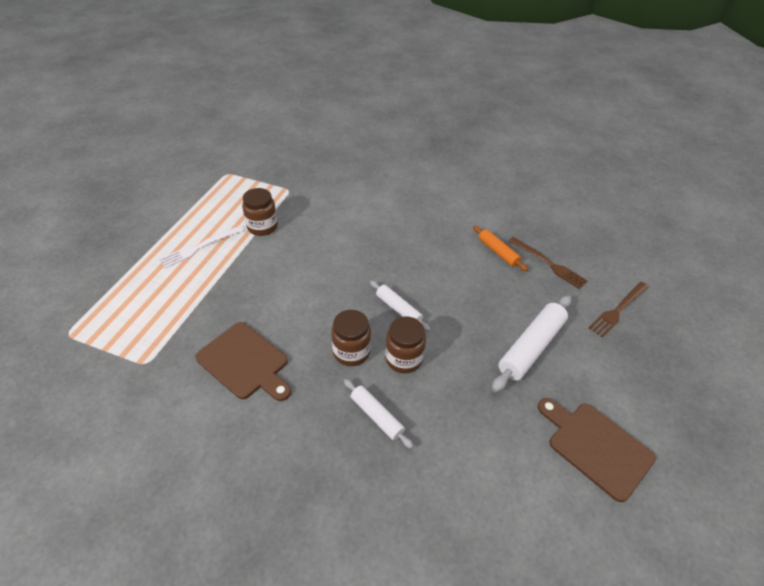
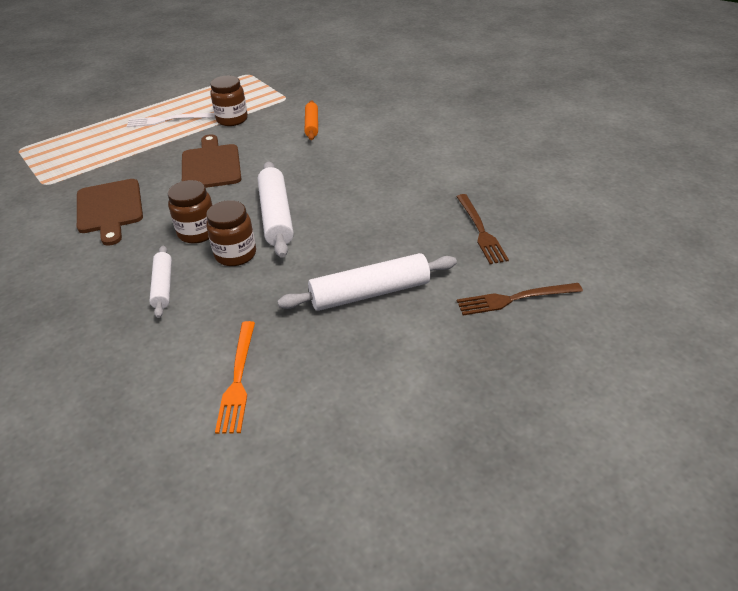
camera: 35 degrees right, 5 degrees down
(398, 309) = (276, 216): white rolling pin -> white rolling pin, size x1.69
(498, 252) = (434, 203): orange rolling pin -> orange rolling pin (312, 125)
(518, 467) = (238, 379): none -> orange fork
(596, 447) = (335, 401): brown cutting board -> brown cutting board (211, 165)

